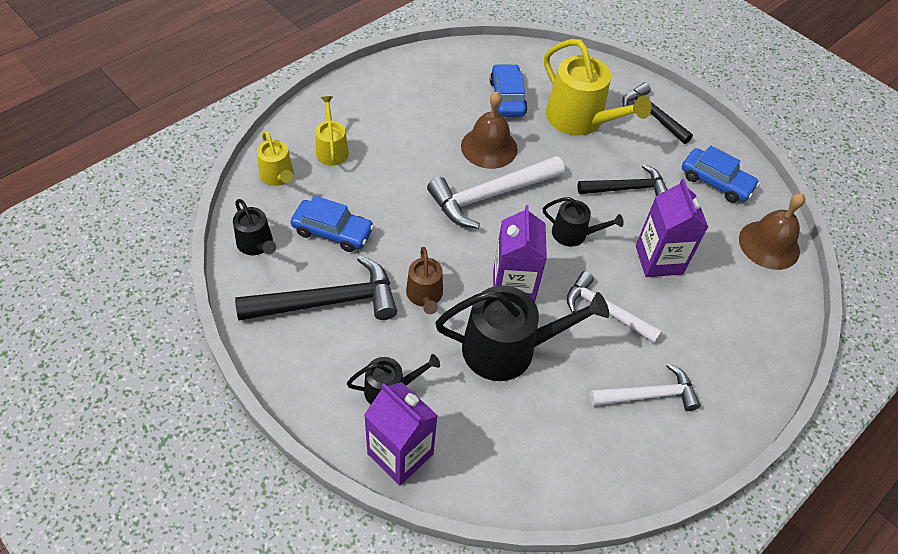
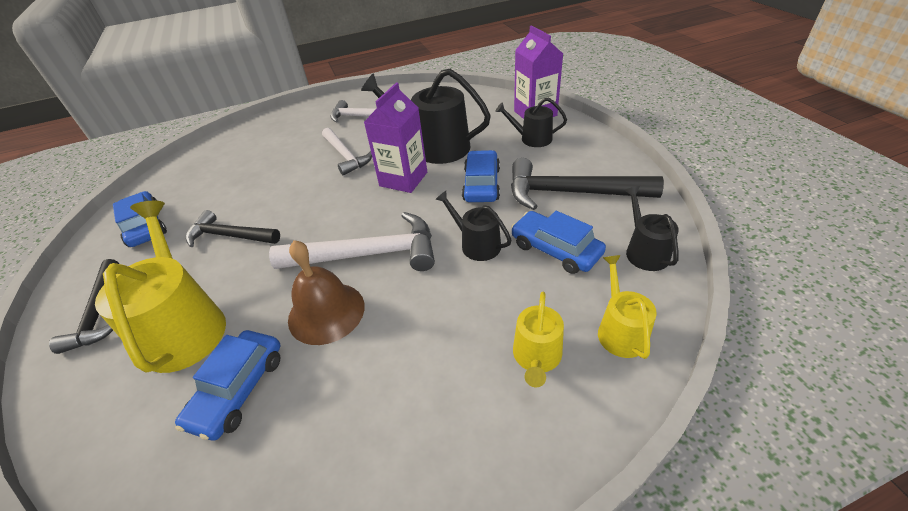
camera: 150 degrees left, 10 degrees down
(425, 296) = (481, 184): brown watering can -> blue car
(574, 234) = (319, 207): black watering can -> black watering can (476, 244)
(659, 260) = (271, 178): purple carton -> none
(769, 244) = (178, 174): brown bell -> none

